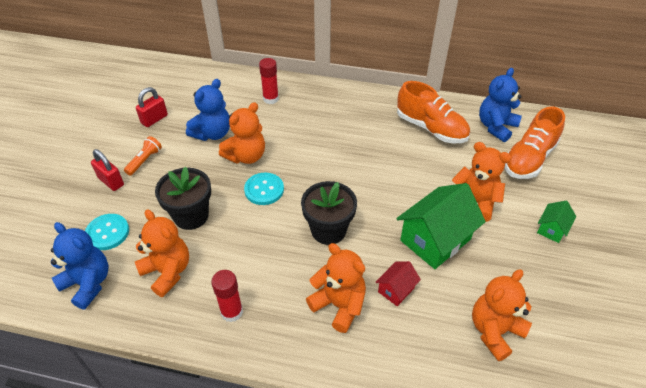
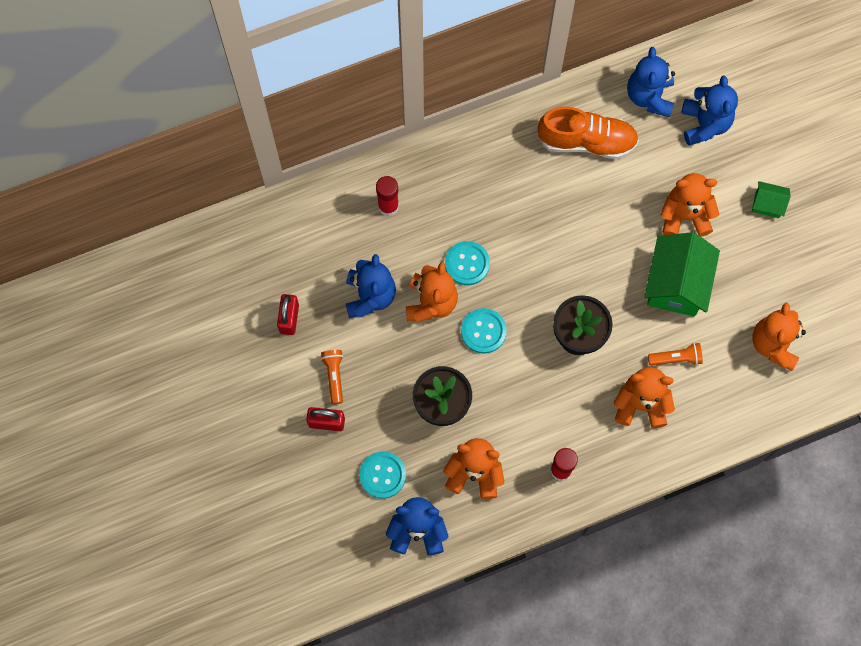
camera: 35 degrees left, 25 degrees up
(290, 149) = (467, 264): none -> turquoise button
(396, 290) = (676, 358): red house -> orange flashlight
(529, 159) = (704, 124): orange shoe -> blue teddy bear
(552, 229) = (767, 204): green house -> green house turned 75 degrees counterclockwise

